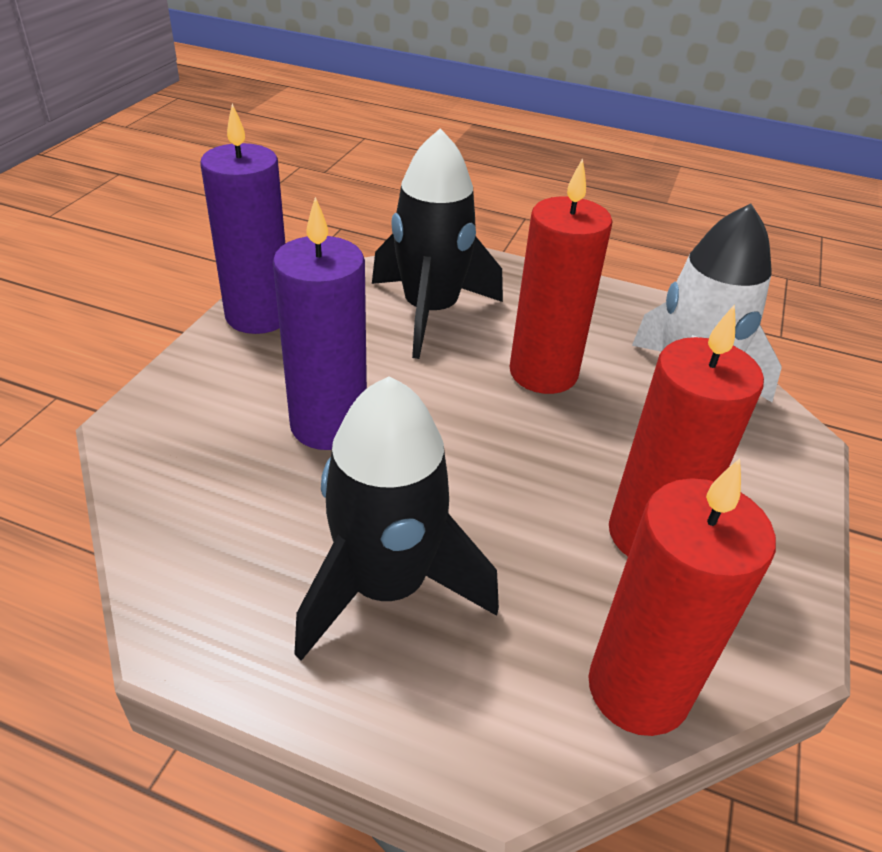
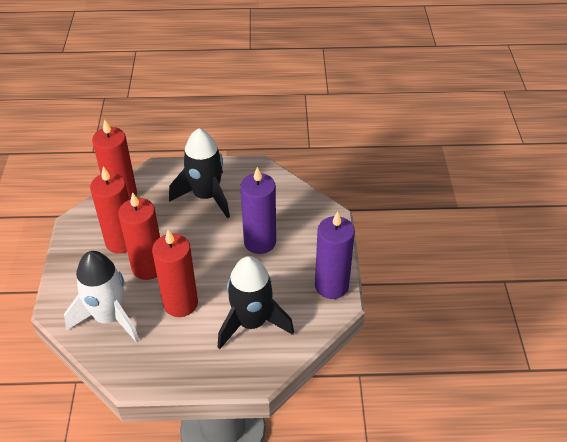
camera: 160 degrees right, 5 degrees up
(593, 454) = (148, 267): none -> red candle

